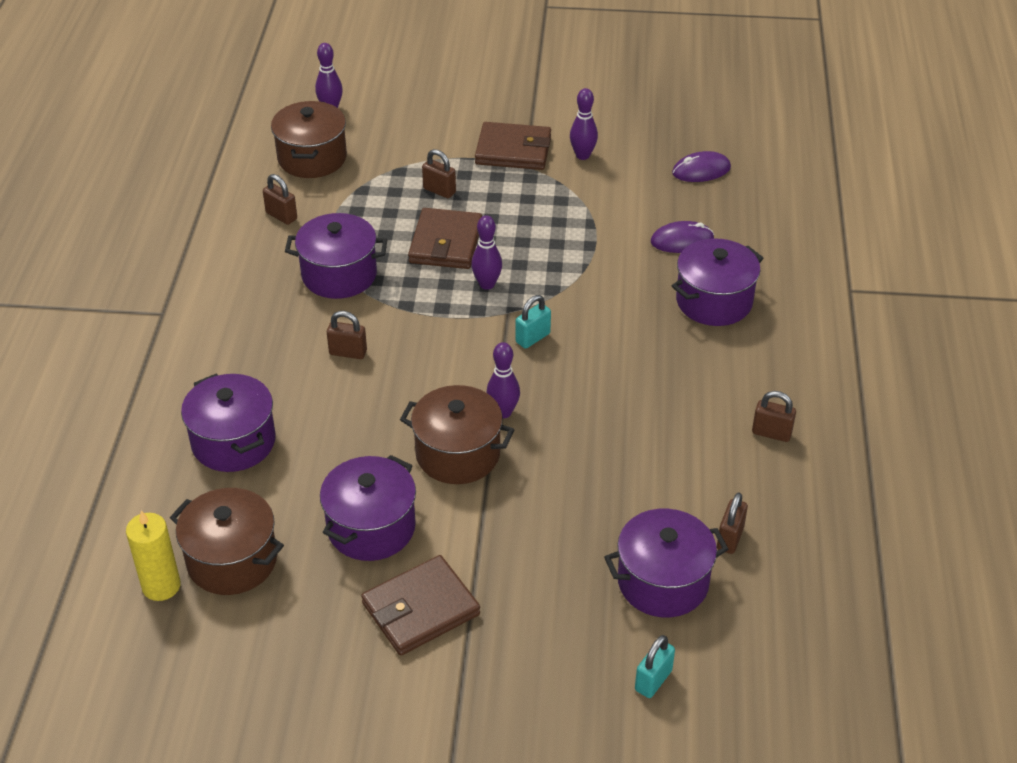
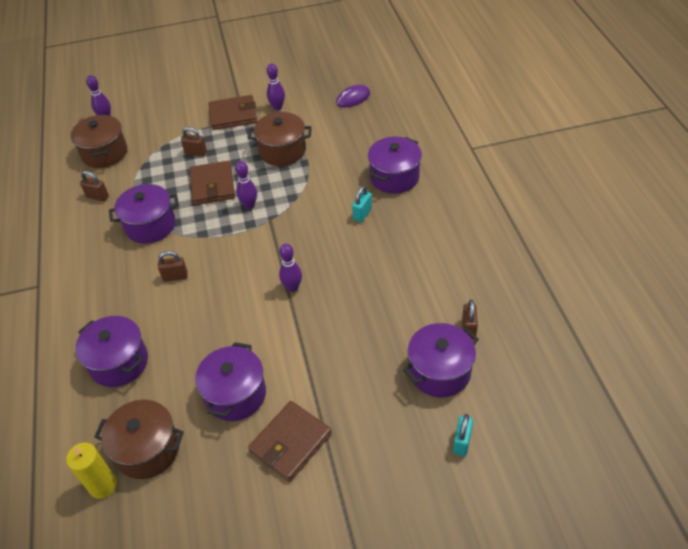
camera: 15 degrees left, 5 degrees up
(458, 454) = (274, 325): brown pot -> brown pot (282, 151)
(532, 338) = (292, 232): turquoise padlock -> turquoise padlock (362, 214)
(682, 240) = (359, 144): purple mouse -> none
(771, 433) = (464, 251): brown padlock -> none

